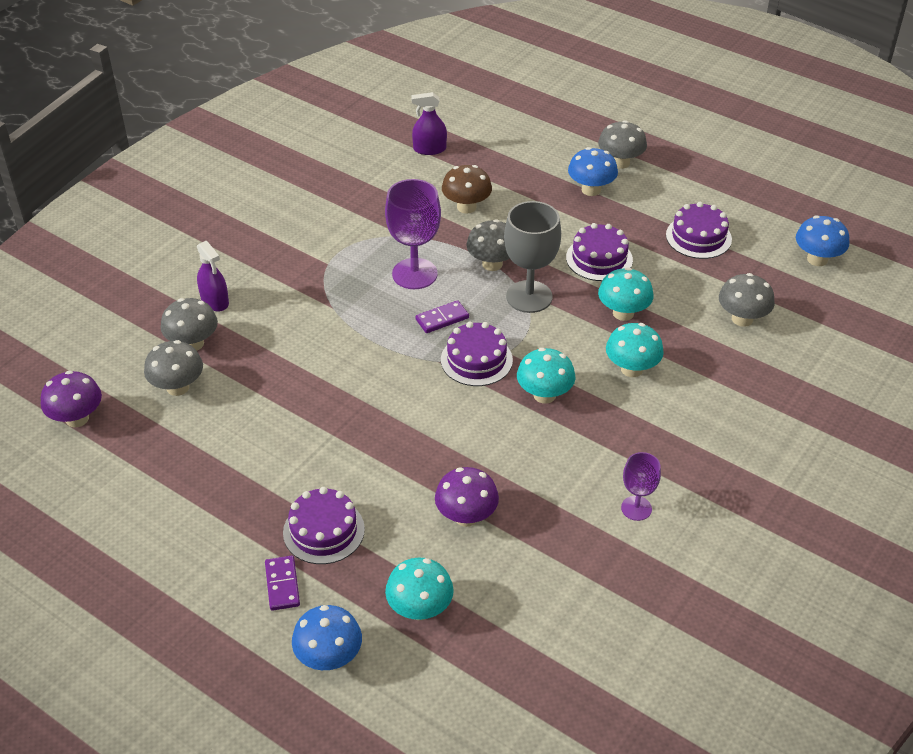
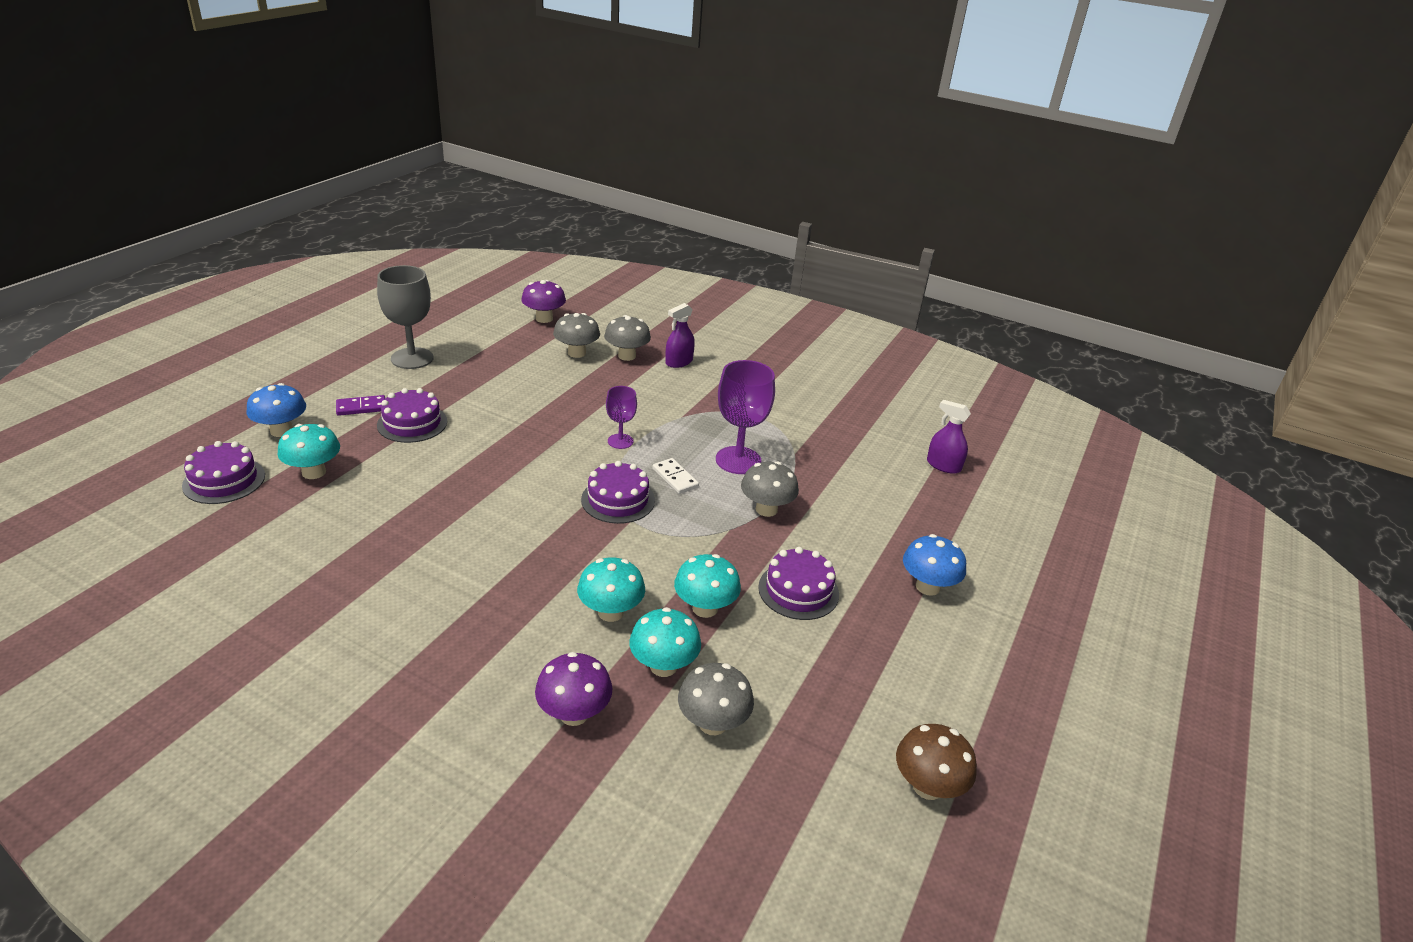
camera: 80 degrees right, 10 degrees down
(429, 149) = (943, 465): purple spray bottle -> purple spray bottle turned 45 degrees counterclockwise
(442, 319) = (675, 478): purple domino -> white domino
(466, 207) = (855, 491): brown mushroom -> brown mushroom (927, 786)
(466, 516) = (412, 495): purple mushroom -> purple mushroom (574, 714)
(529, 297) = (719, 535): grey goblet -> grey goblet (412, 358)
(544, 395) = (568, 545): turquoise mushroom -> turquoise mushroom (663, 666)
(620, 162) = (997, 615): grey mushroom -> none
(636, 508) = (399, 608): purple goblet -> purple goblet (620, 441)
(698, 237) = (870, 687): purple cake -> purple cake (224, 480)
(817, 259) = (865, 829): blue mushroom -> none

